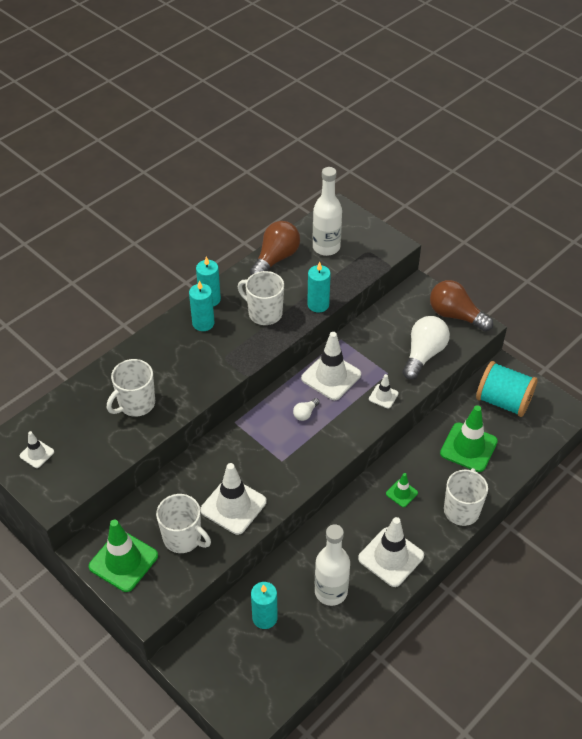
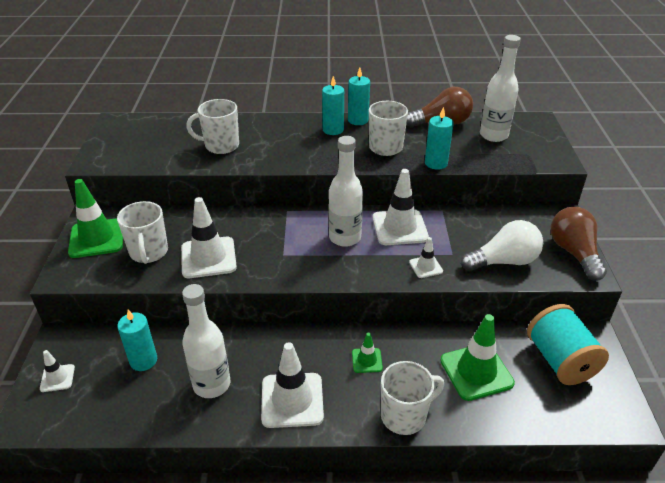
camera: 45 degrees right, 10 degrees down
(37, 454) = (126, 136): white traffic cone -> white traffic cone (57, 378)
(305, 414) = (345, 238): white light bulb -> white bottle

